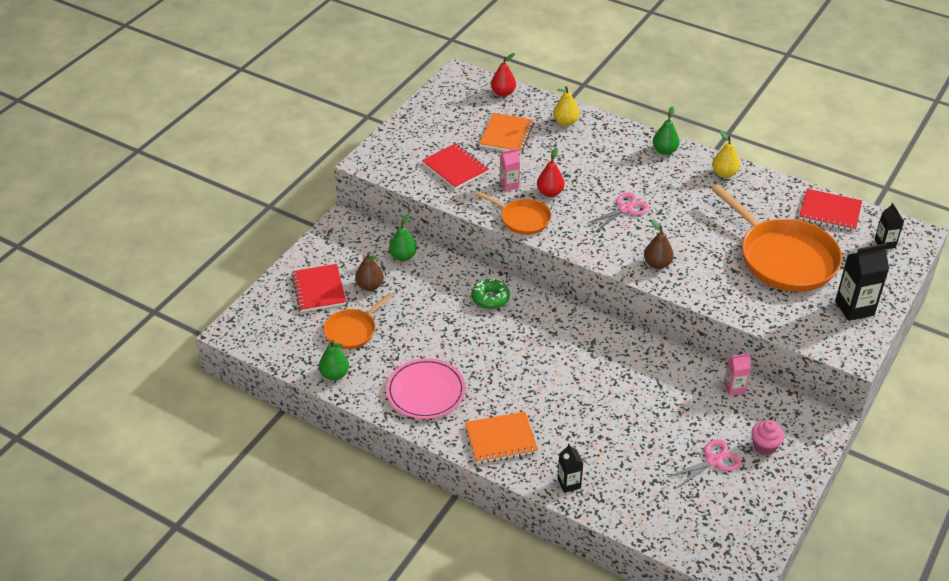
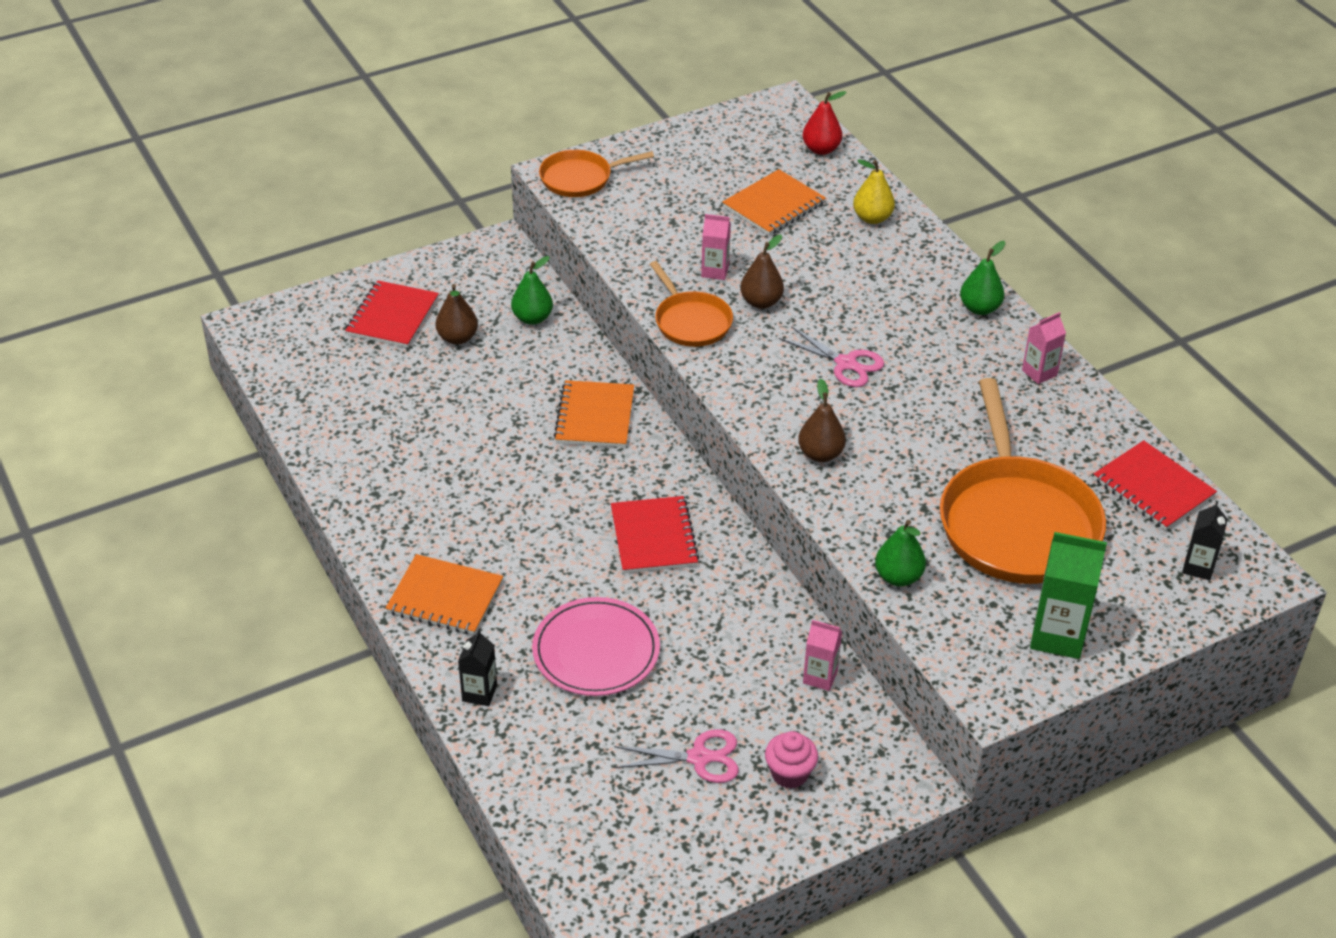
camera: 30 degrees right, 0 degrees up
(334, 374) = (317, 427): green pear -> green pear (898, 577)
(352, 330) = (387, 383): orange pan -> orange pan (579, 178)
(426, 391) = (407, 496): pink plate -> pink plate (596, 651)
(455, 168) = (664, 222): red notebook -> red notebook (653, 537)
(490, 298) = (595, 416): green donut -> orange notebook
(550, 192) = (761, 302): red pear -> brown pear
(625, 209) = (846, 364): pink scissors -> pink scissors turned 45 degrees clockwise
(724, 174) = (1039, 373): yellow pear -> pink carton
(854, 308) = (1057, 636): black carton -> green carton

